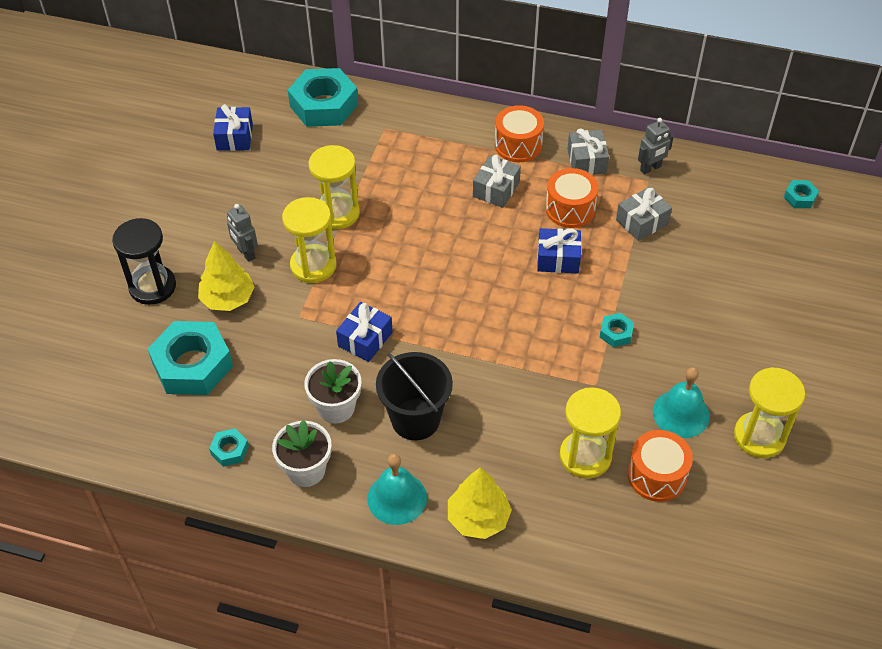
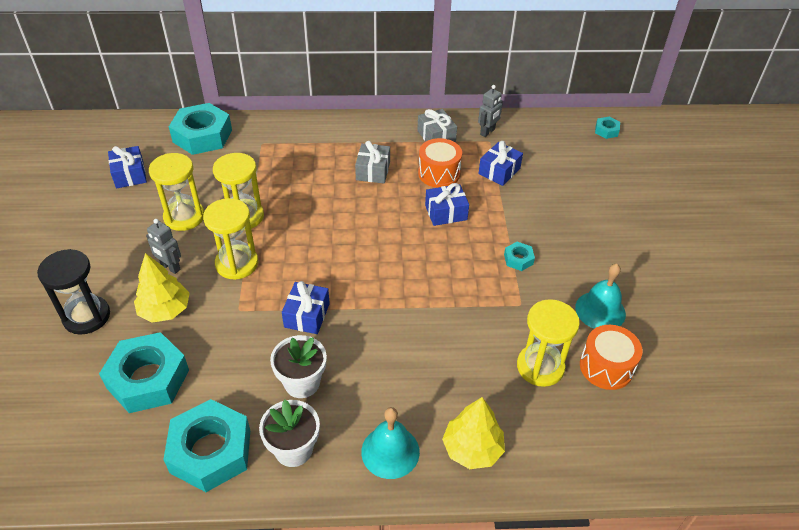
camera: 20 degrees left, 5 degrees down
(230, 450) = (211, 451): turquoise nut -> turquoise nut, size x2.24
(415, 419) = (379, 374): black bucket -> none
(518, 145) = (377, 135): orange drum -> none
(642, 222) = (499, 171): grey gift -> blue gift
(759, 436) = (669, 313): yellow hourglass -> yellow hourglass (184, 217)

